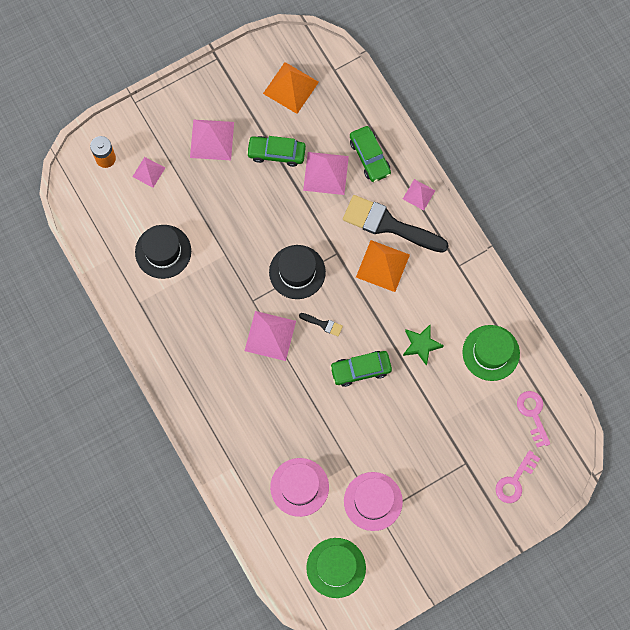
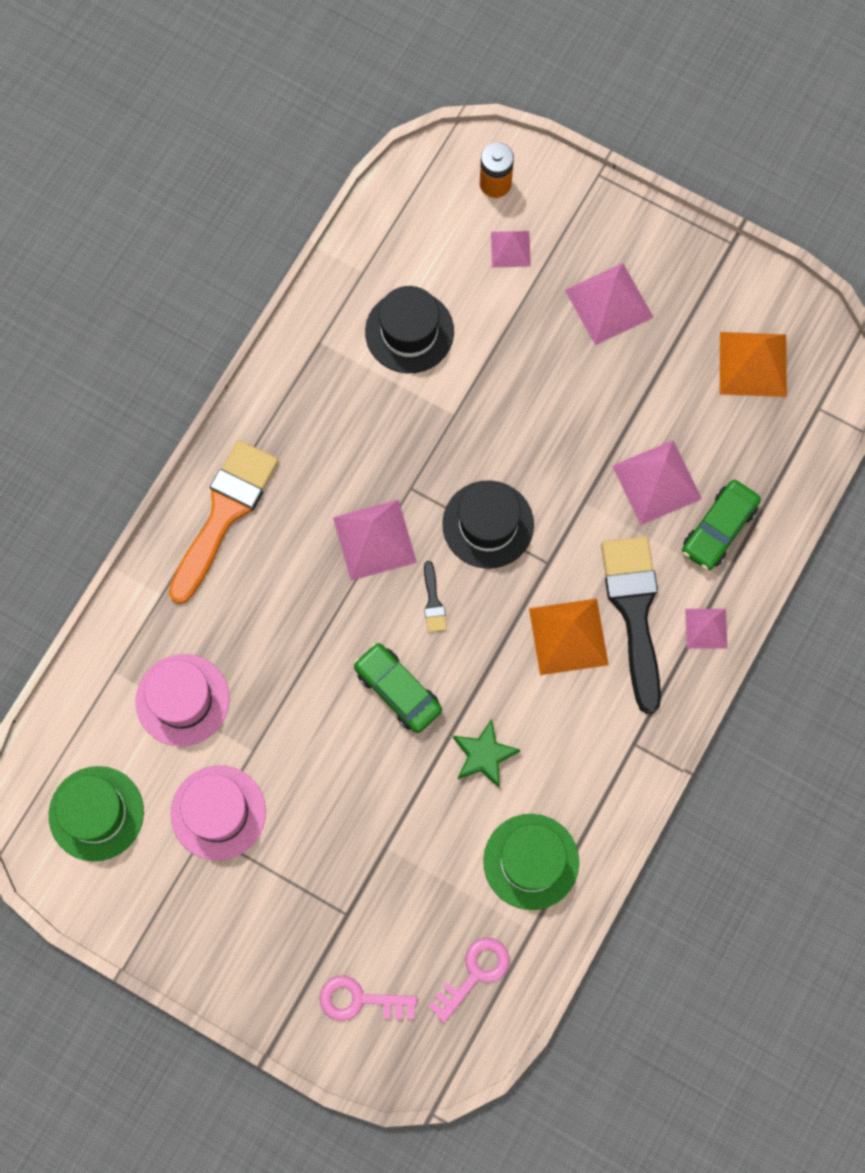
camera: 60 degrees right, 0 degrees up
(207, 407) = (224, 513): none -> orange brush
(276, 153) = (644, 399): green car -> none

